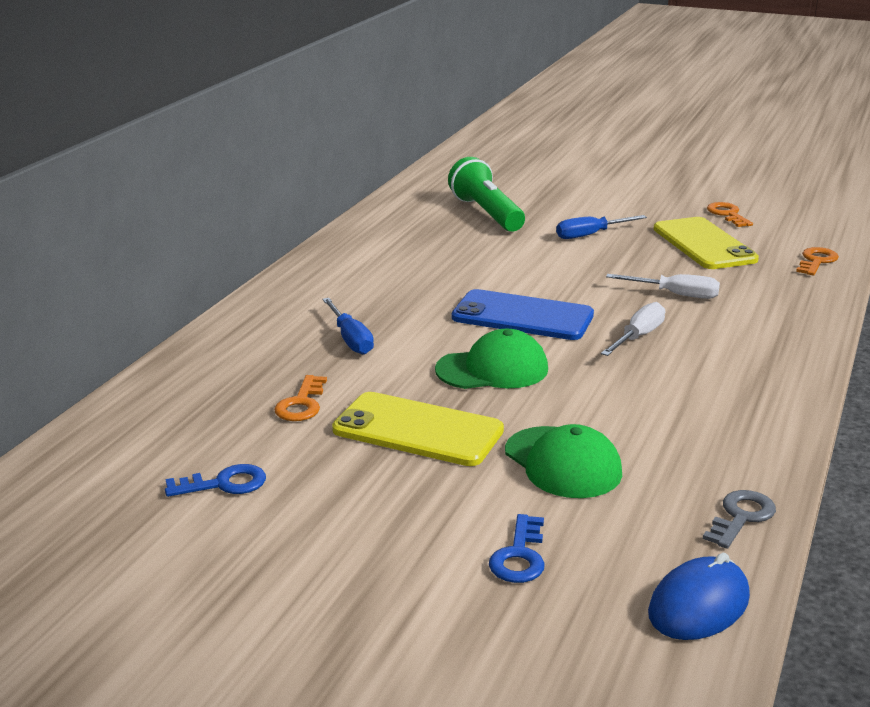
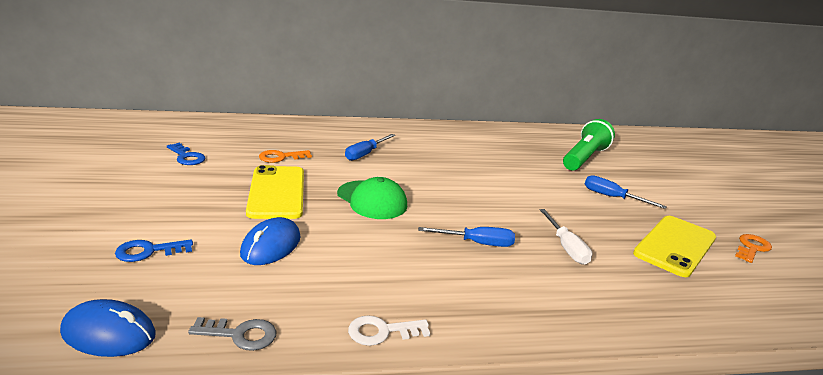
camera: 55 degrees right, 0 degrees up
(522, 316) = (454, 196): blue phone -> none
(562, 463) = (271, 246): green cap -> blue mouse
(638, 337) = (477, 243): white screwdriver -> blue screwdriver
(773, 434) = (382, 331): none -> white key
(816, 261) = (739, 310): orange key -> none

